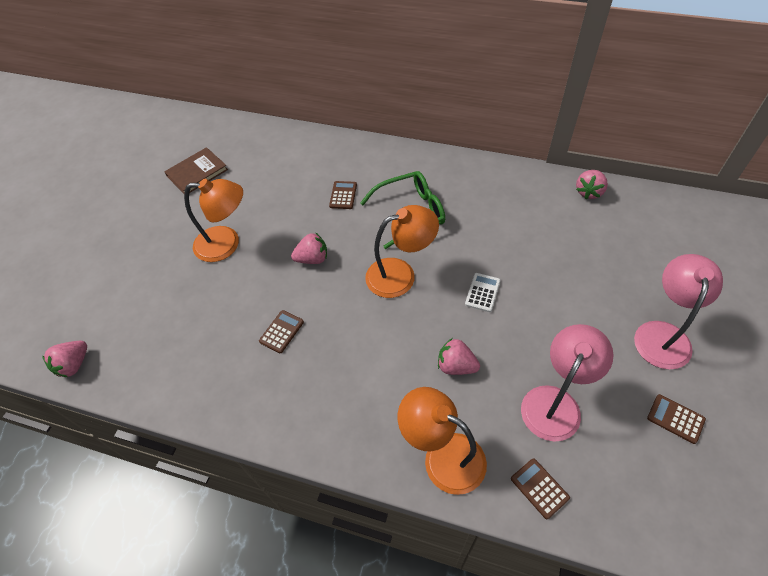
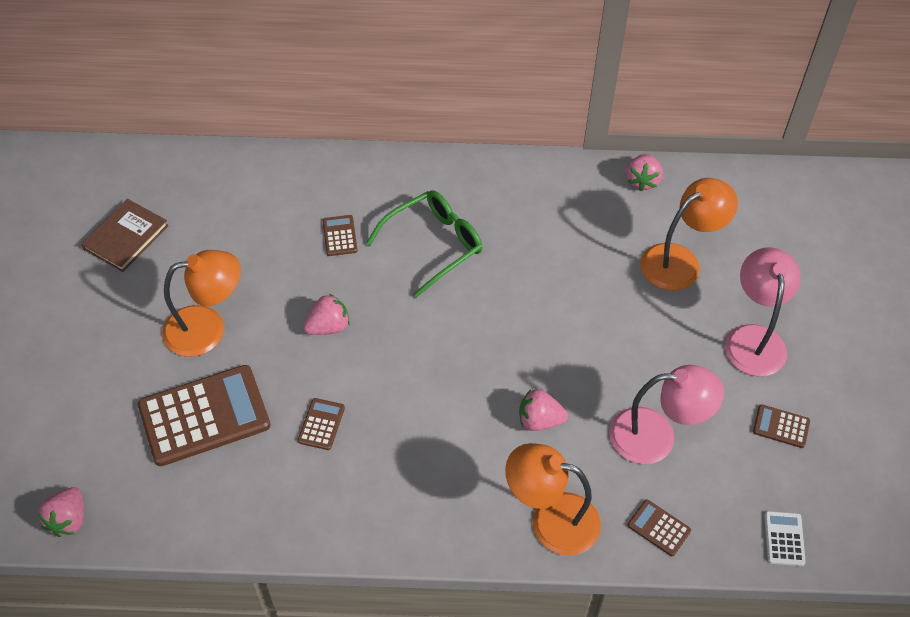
camera: 20 degrees left, 0 degrees up
(199, 307) = (204, 416): none -> brown calculator
(400, 274) = (444, 326): orange lamp -> orange lamp (680, 261)
(482, 292) = (547, 329): white calculator -> white calculator (784, 538)
(555, 402) = (656, 436): pink lamp -> pink lamp turned 75 degrees clockwise

